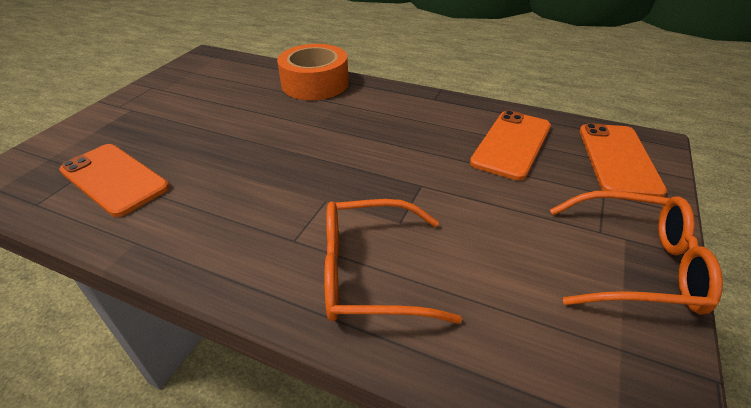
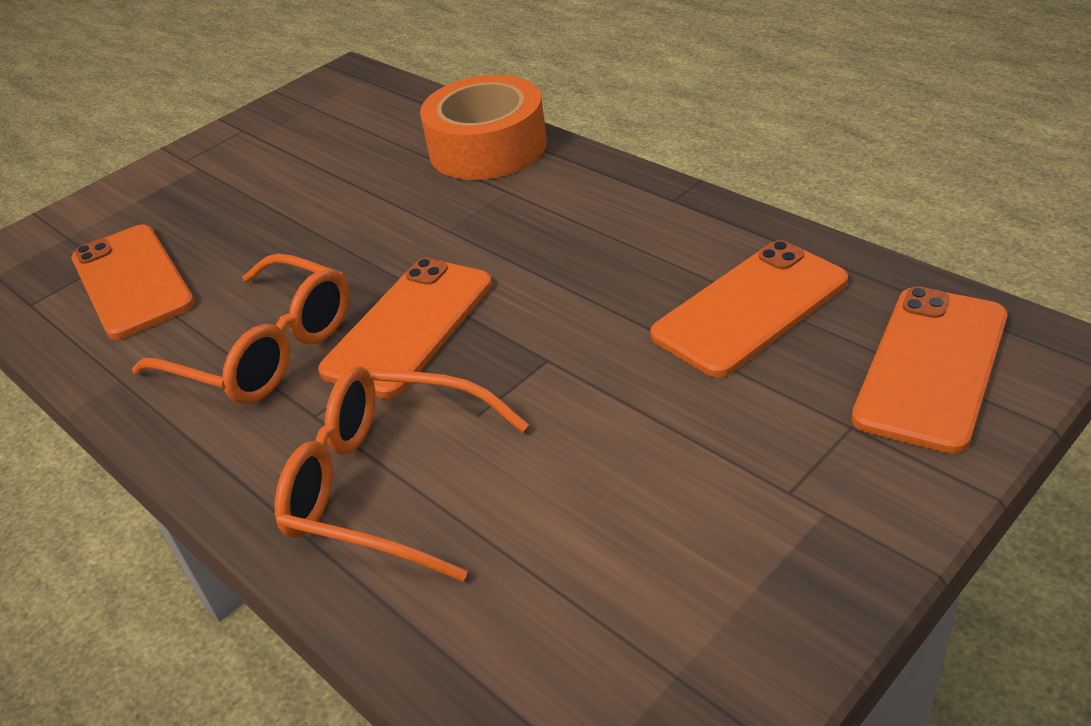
camera: 25 degrees right, 0 degrees up
(326, 179) = (409, 326): none -> orange phone
(635, 265) = (804, 558): orange glasses -> orange glasses (265, 350)

